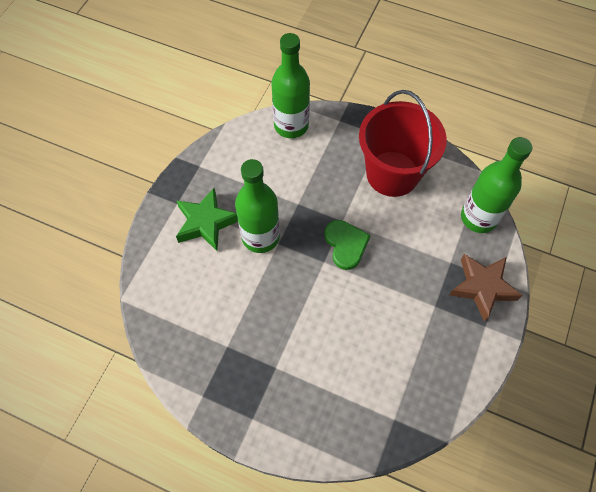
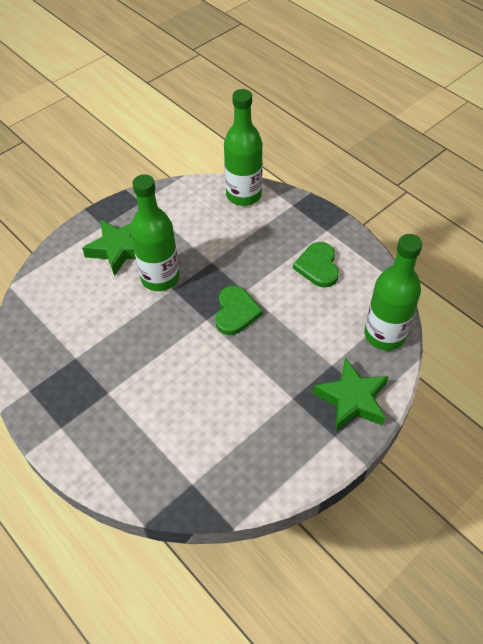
camera: 25 degrees right, 10 degrees down
(392, 173) = (318, 266): red bucket -> green heart
(482, 287) = (352, 399): brown star -> green star

